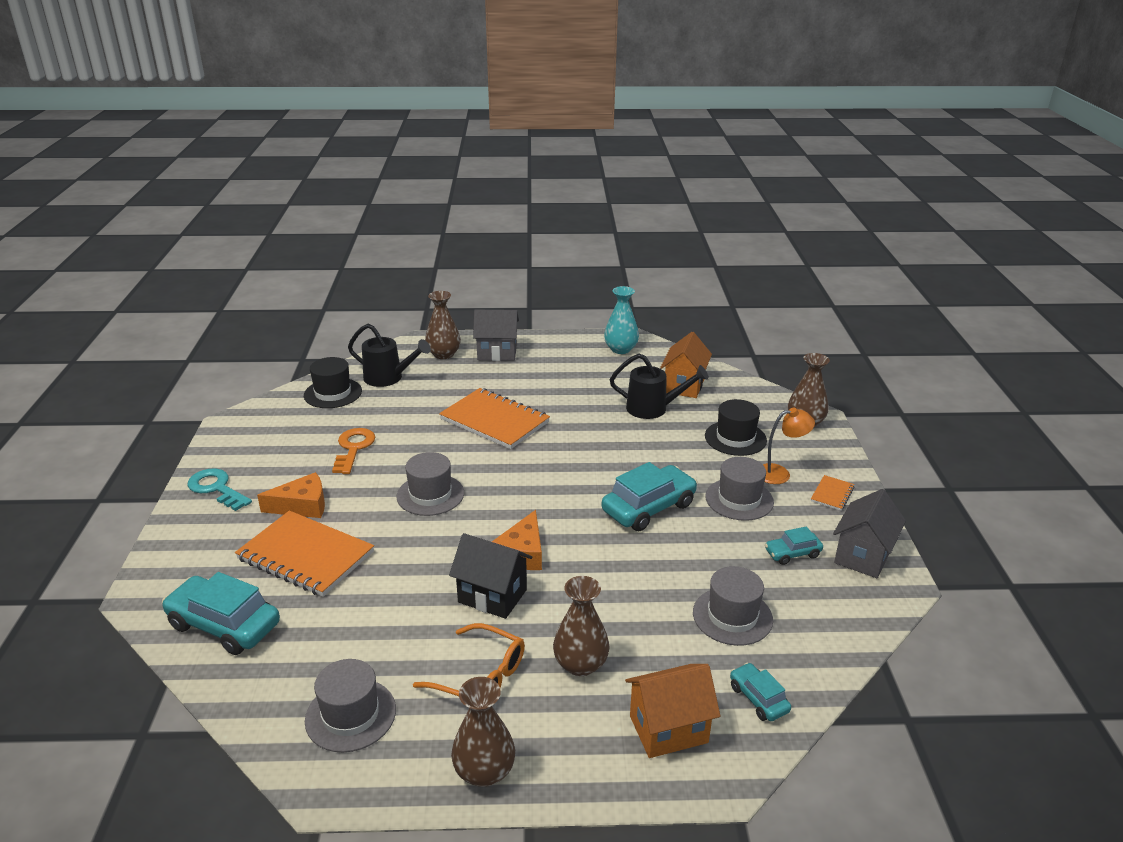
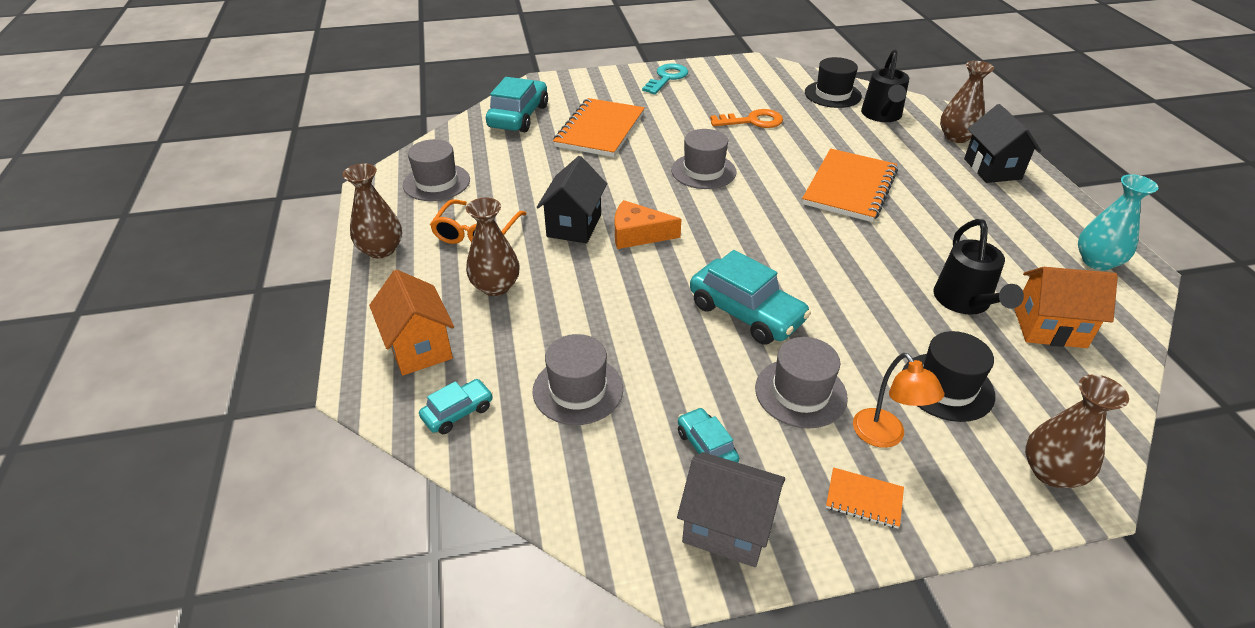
camera: 80 degrees right, 10 degrees up
(302, 506) = (661, 115): orange cheese -> none
(497, 353) = (992, 169): grey house -> black house

